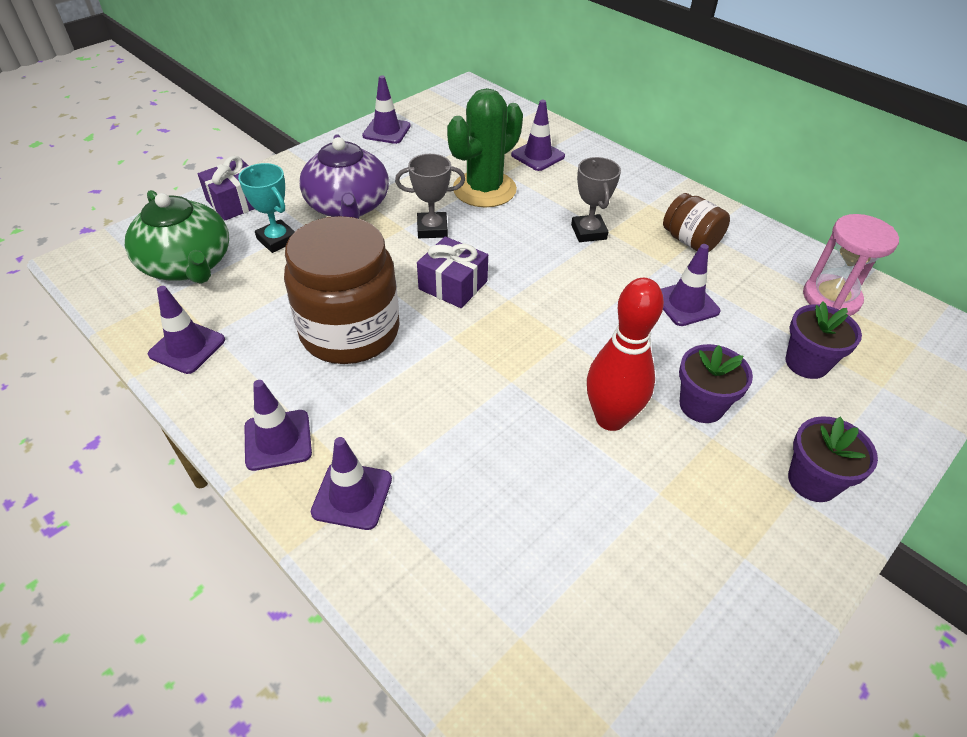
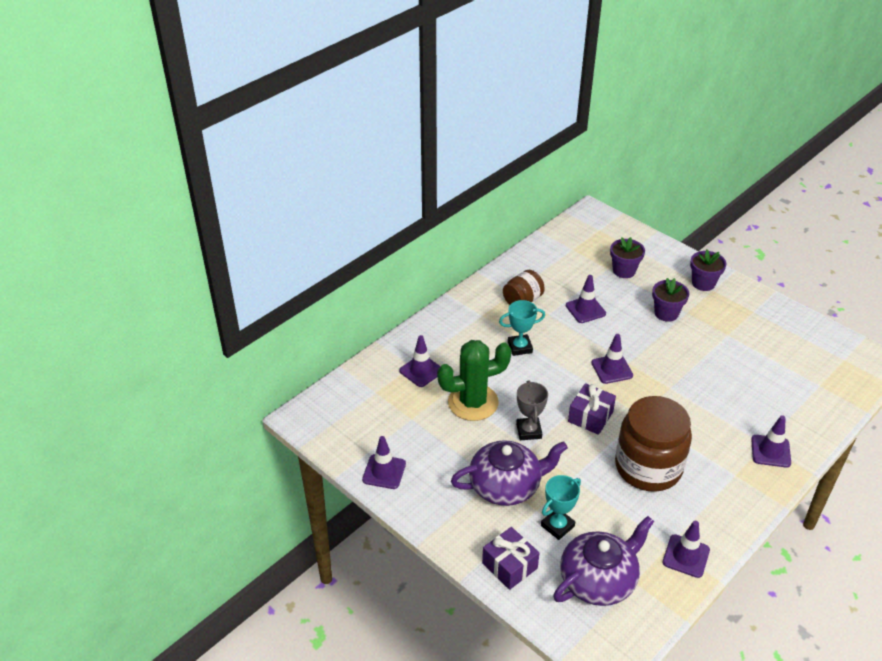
camera: 90 degrees left, 5 degrees down
(188, 264) = (599, 580): green teapot -> purple teapot
(278, 440) = (746, 490): purple traffic cone -> purple traffic cone (612, 369)
(484, 189) = (473, 402): green cactus -> green cactus turned 60 degrees counterclockwise
(588, 232) = (520, 347): grey trophy -> turquoise trophy
(610, 418) = (685, 348): red bowling pin -> none
(831, 298) = (567, 252): pink hourglass -> none

